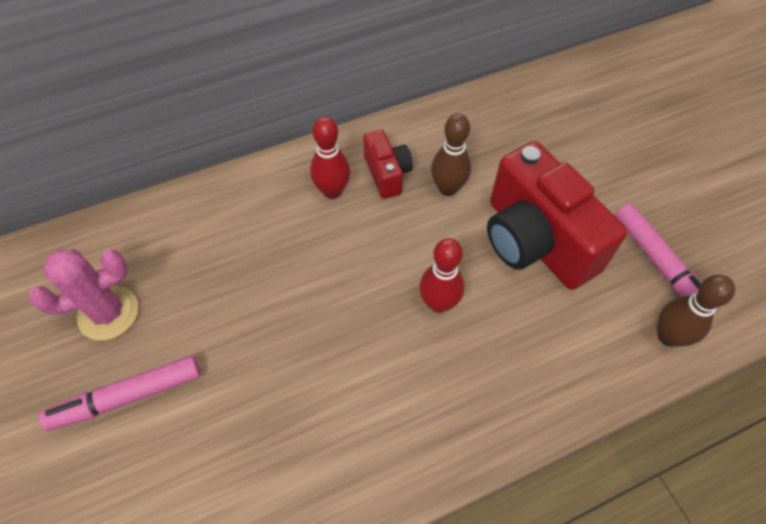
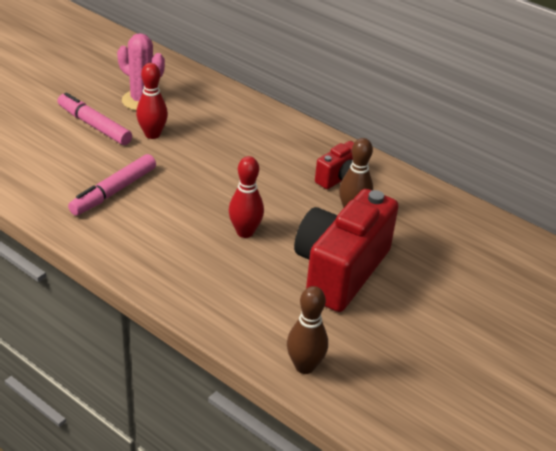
camera: 60 degrees right, 20 degrees down
(332, 191) = (302, 158): red bowling pin -> red bowling pin (152, 134)
(659, 264) = (375, 350): pink marker -> pink marker (114, 191)

